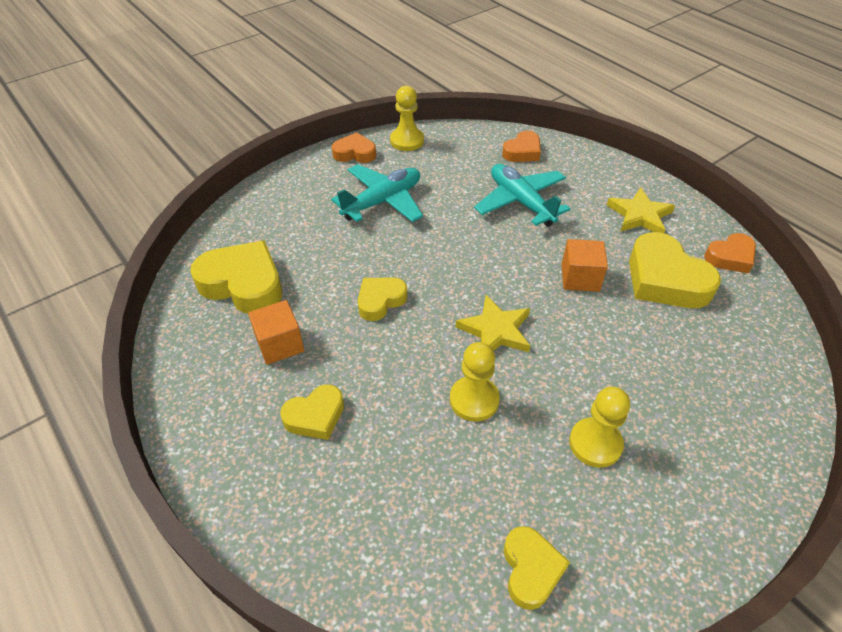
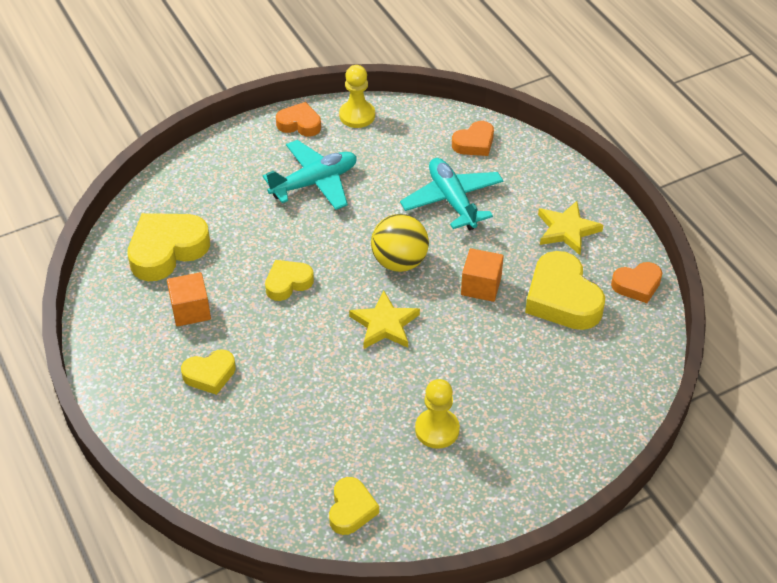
camera: 10 degrees right, 0 degrees up
(243, 284) = (167, 250): yellow heart -> yellow heart turned 75 degrees counterclockwise
(474, 400) = (346, 381): yellow pawn -> none
(489, 265) = (399, 262): none -> yellow ball

